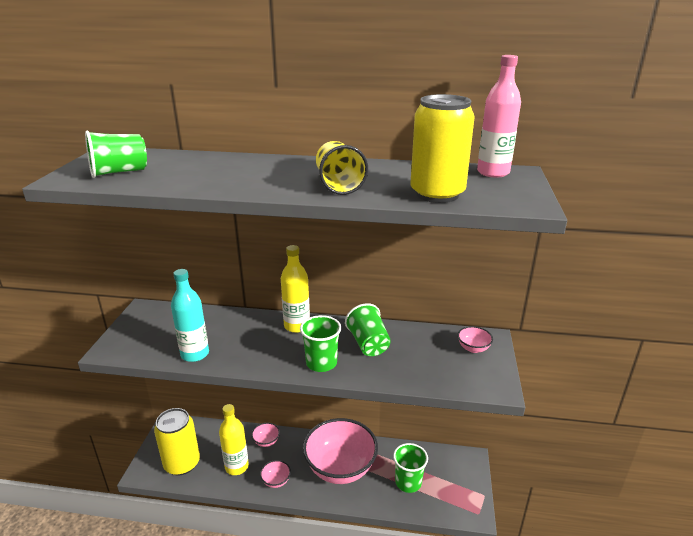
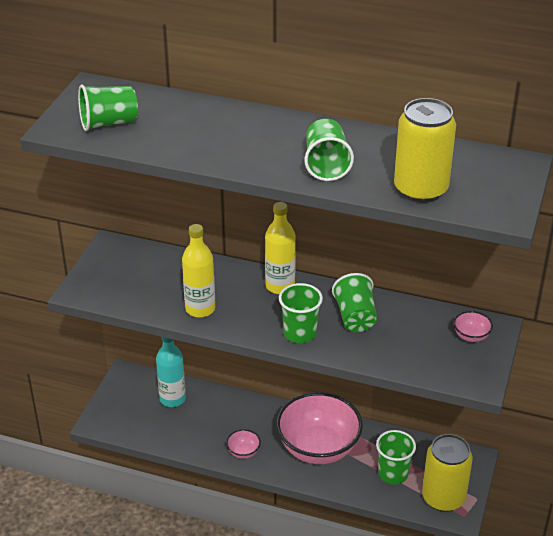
camera: 10 degrees right, 10 degrees up
(182, 463) = (140, 419): yellow can -> yellow can (443, 498)
(195, 354) = (167, 307): turquoise bottle -> turquoise bottle (172, 399)
(237, 466) = (201, 431): yellow bottle -> yellow bottle (200, 309)
(266, 441) = (237, 408): pink bowl -> none
(339, 185) = (326, 165): yellow cup -> green cup
(493, 172) = (494, 161): pink bottle -> none

